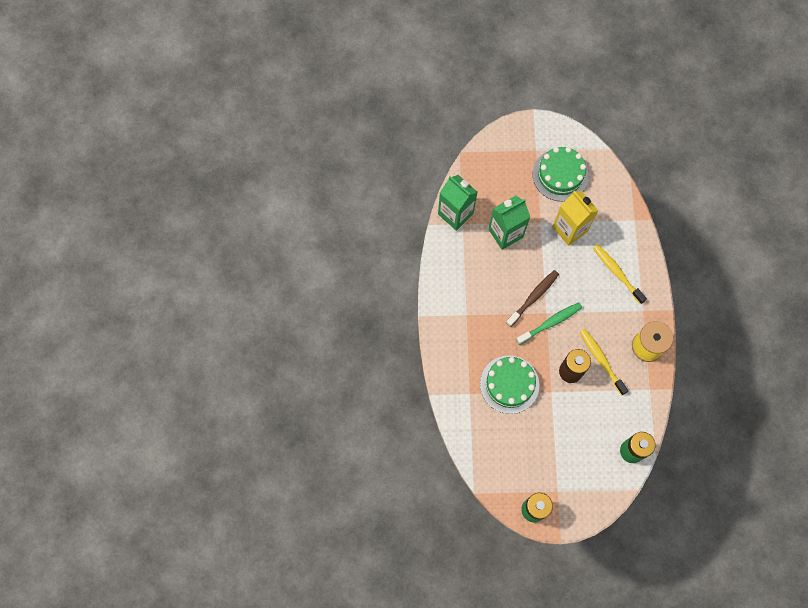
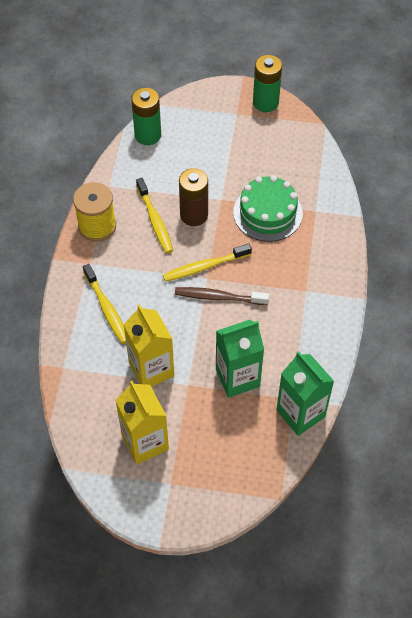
camera: 170 degrees left, 15 degrees down
(533, 297) = (218, 297): brown toothbrush -> brown toothbrush turned 45 degrees clockwise
(550, 323) = (204, 267): green toothbrush -> yellow toothbrush
(560, 175) = (145, 442): green cake -> yellow carton

